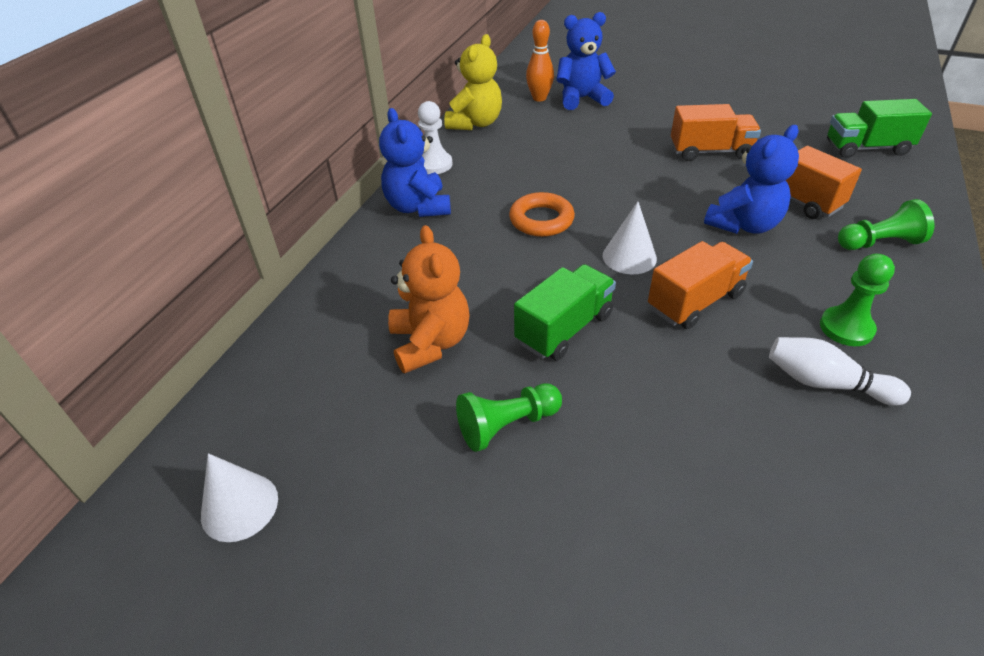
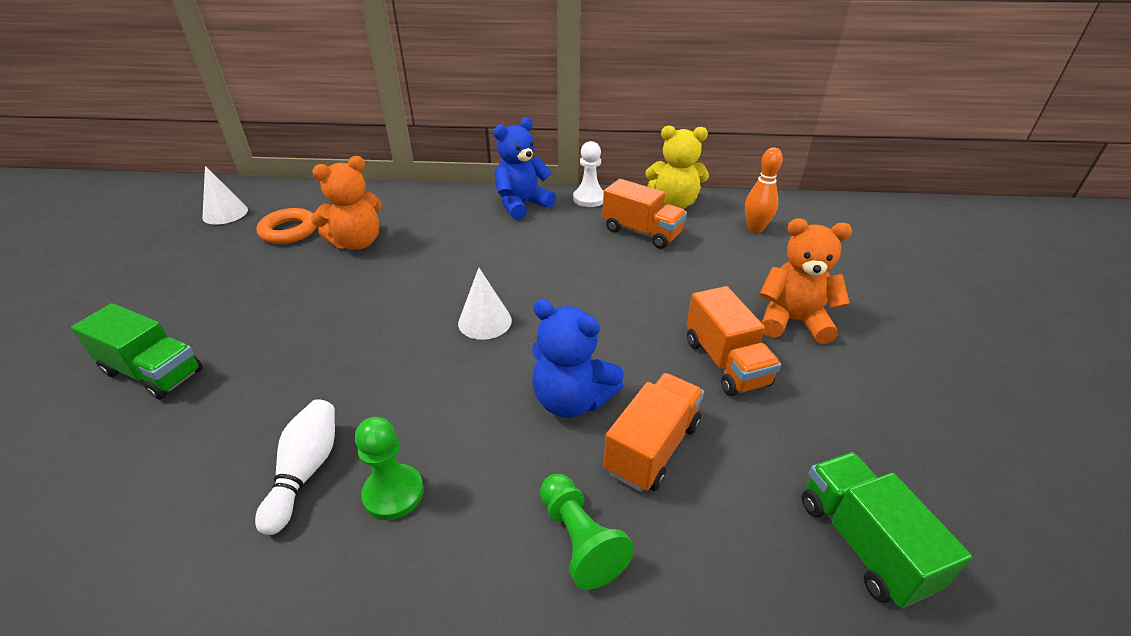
camera: 70 degrees right, 5 degrees down
(507, 425) = (273, 288): green pawn -> none
(541, 220) = (527, 264): orange ring -> orange ring (289, 231)
(564, 329) = (377, 298): green truck -> green truck (153, 372)
(582, 99) = (779, 254): blue teddy bear -> none
(668, 116) = (793, 321): none -> orange teddy bear
(695, 301) = (423, 370): orange truck -> orange truck (641, 232)

